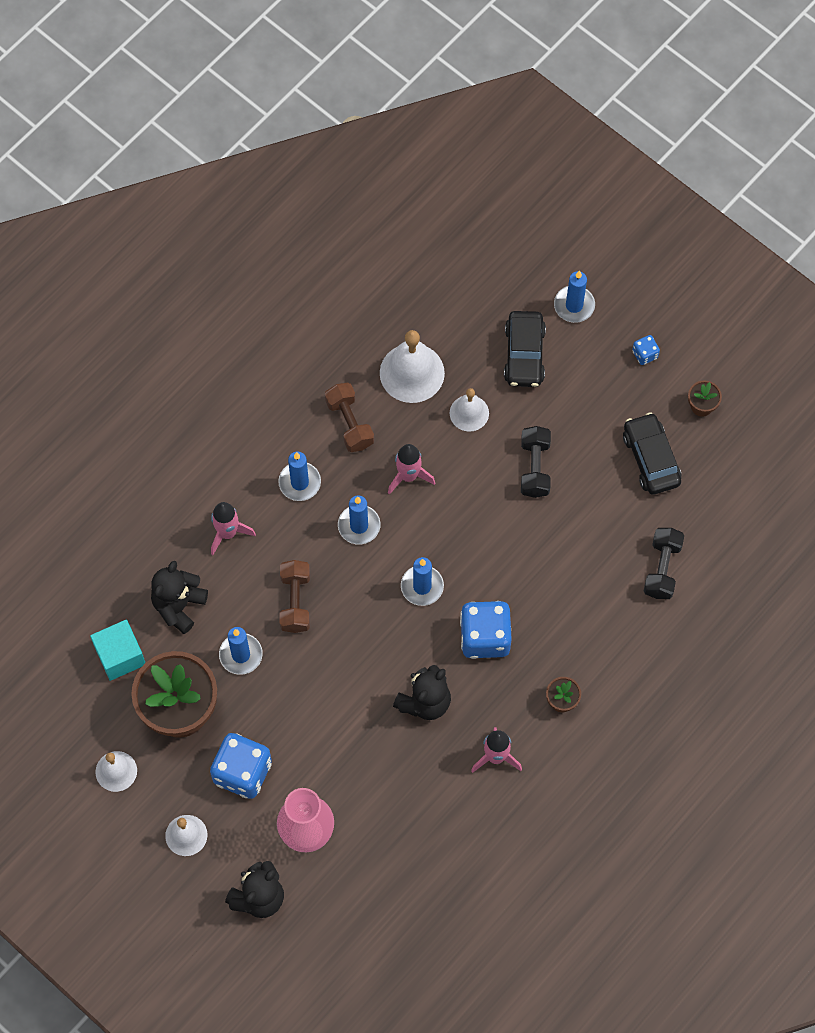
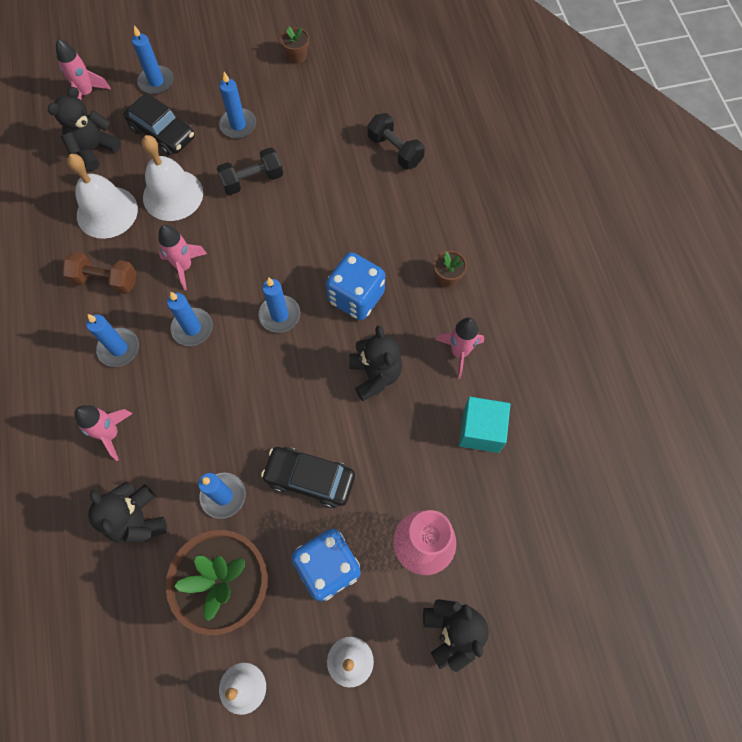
camera: 55 degrees left, 0 degrees up
(120, 656) = (139, 606): turquoise cube -> turquoise cube (481, 430)
(295, 601) = (214, 419): brown dumbbell -> none
(463, 312) = (94, 149): none -> black teddy bear
(469, 413) = (173, 195): white bell -> white bell, size x1.65
(515, 257) = (87, 93): none -> pink rocket
(535, 468) = (252, 180): black dumbbell -> black dumbbell turned 60 degrees counterclockwise
(583, 412) = (238, 125): none -> blue candle
(645, 354) = (230, 64): blue dice -> none
(651, 459) = (308, 107): black car -> black car (310, 479)

